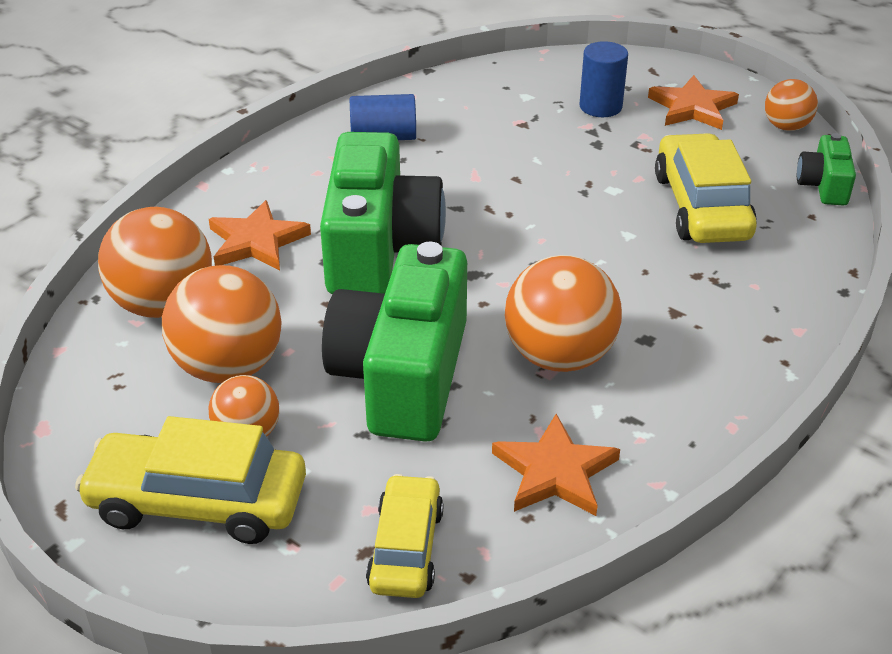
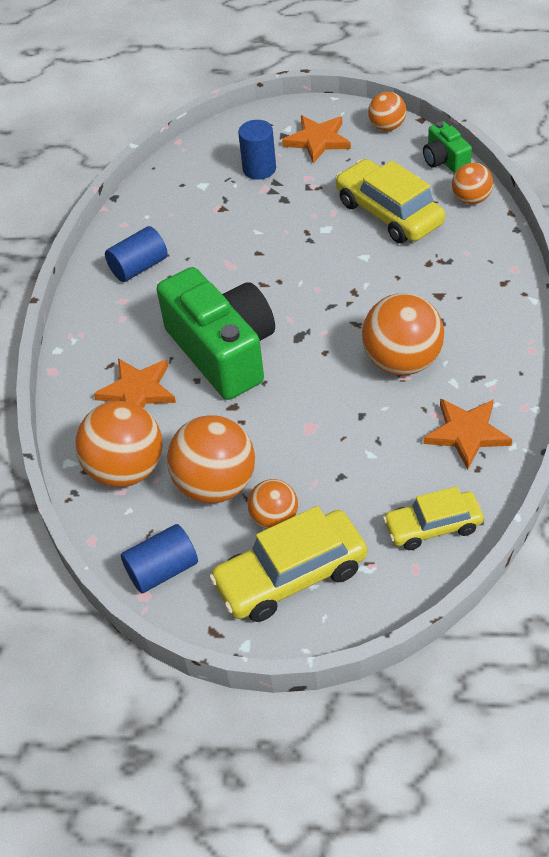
camera: 30 degrees left, 10 degrees up
(86, 416) = (162, 570): none -> blue cylinder
(403, 375) = (326, 427): green camera -> none
(406, 548) = (433, 526): yellow car -> yellow car turned 75 degrees counterclockwise
(816, 236) = (471, 199): none -> orange ball

